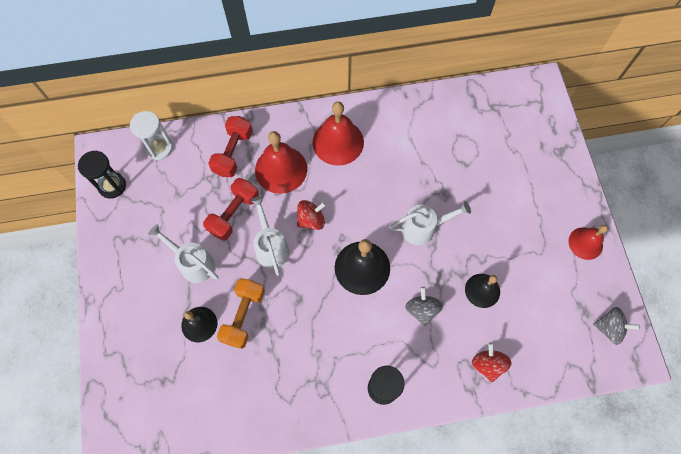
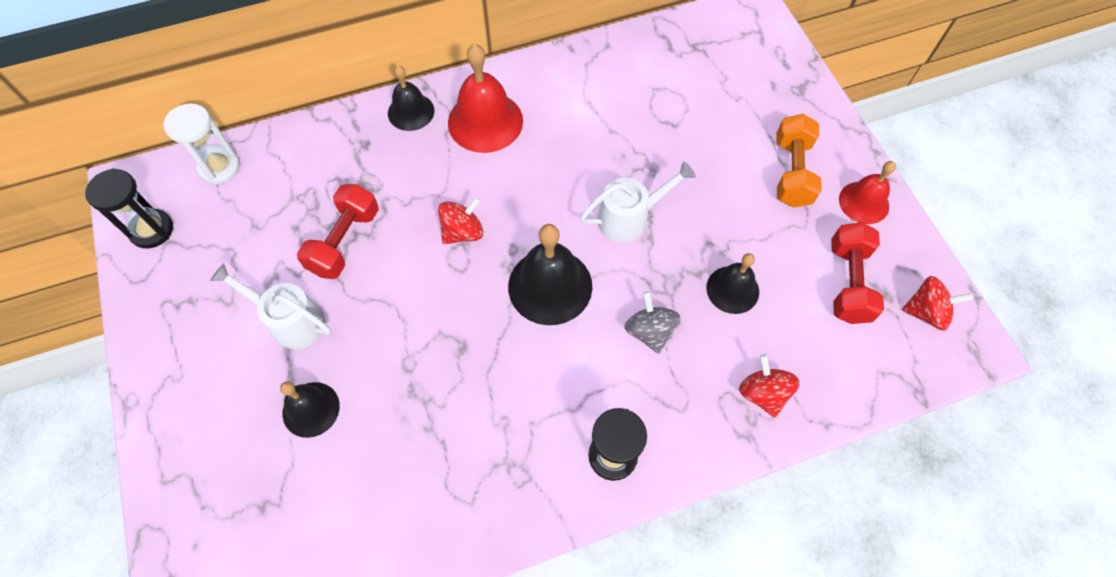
camera: 10 degrees left, 5 degrees down
(233, 153) = (332, 157): red dumbbell -> red dumbbell (848, 282)
(243, 316) = (379, 385): orange dumbbell -> orange dumbbell (791, 172)
(271, 246) = (407, 278): white watering can -> none
(281, 169) = (407, 169): red bell -> none
(289, 127) = (411, 112): none -> black bell
(609, 328) = (926, 312): grey spinning top -> red spinning top

